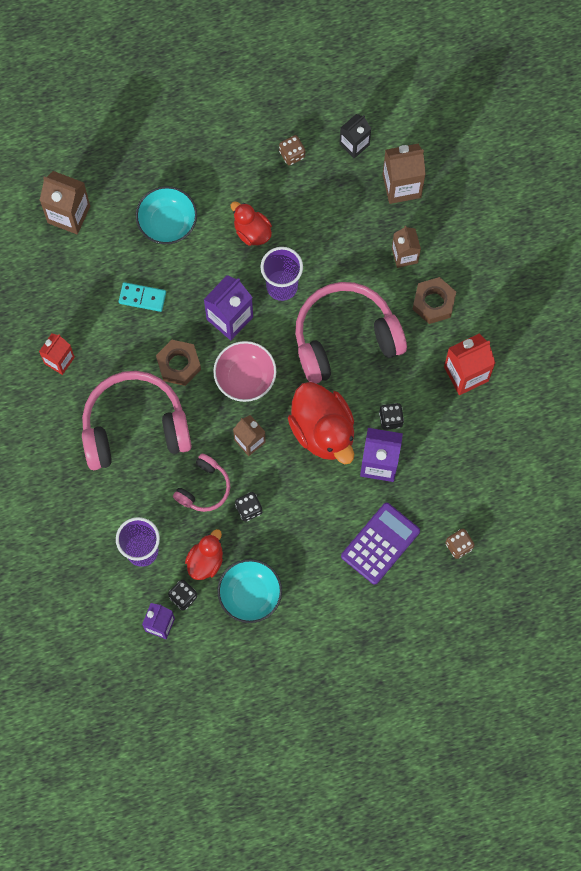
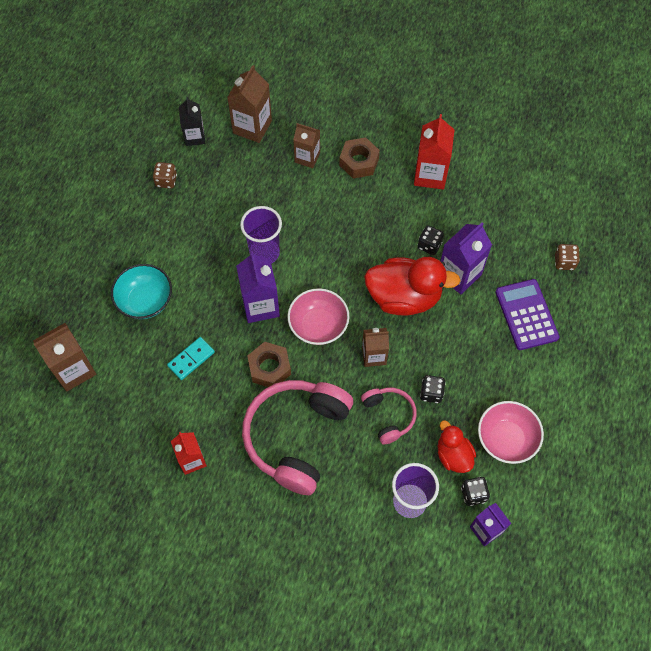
camera: 55 degrees left, 10 degrees down
(250, 595) = (506, 439): turquoise bowl -> pink bowl
(252, 231) = (203, 245): red duck -> none
(345, 338) = (341, 236): pink headphones -> none

